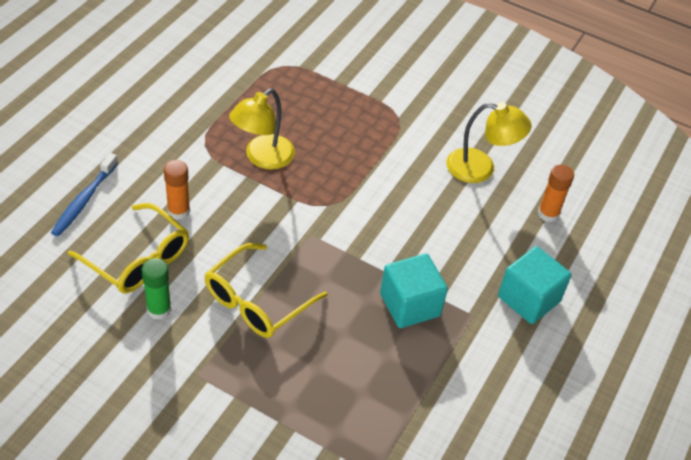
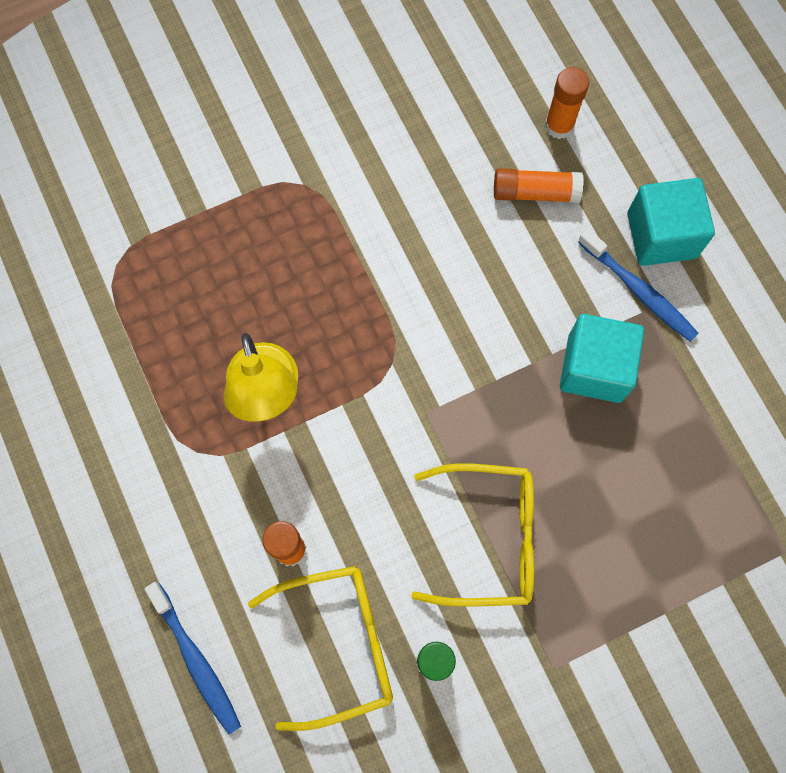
camera: 50 degrees left, 25 degrees up
(257, 301) = (488, 538): yellow glasses -> yellow glasses turned 75 degrees counterclockwise
(480, 168) = (446, 149): yellow lamp -> none
(481, 304) = (639, 291): none -> blue toothbrush
(494, 222) = (535, 192): none -> orange glue stick

